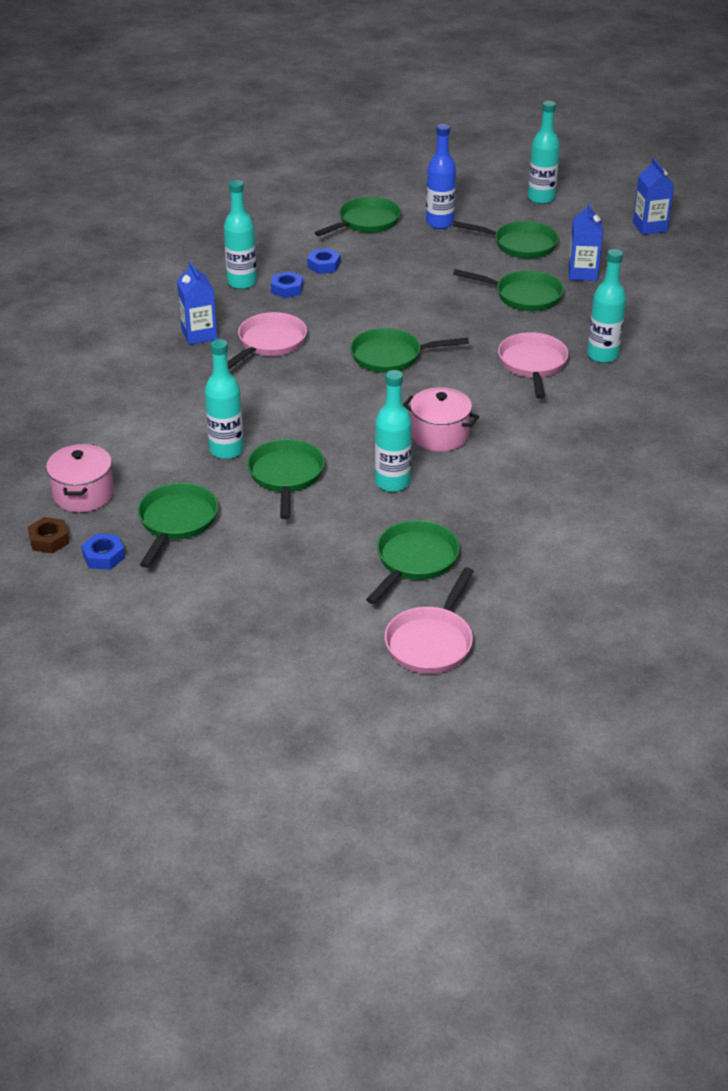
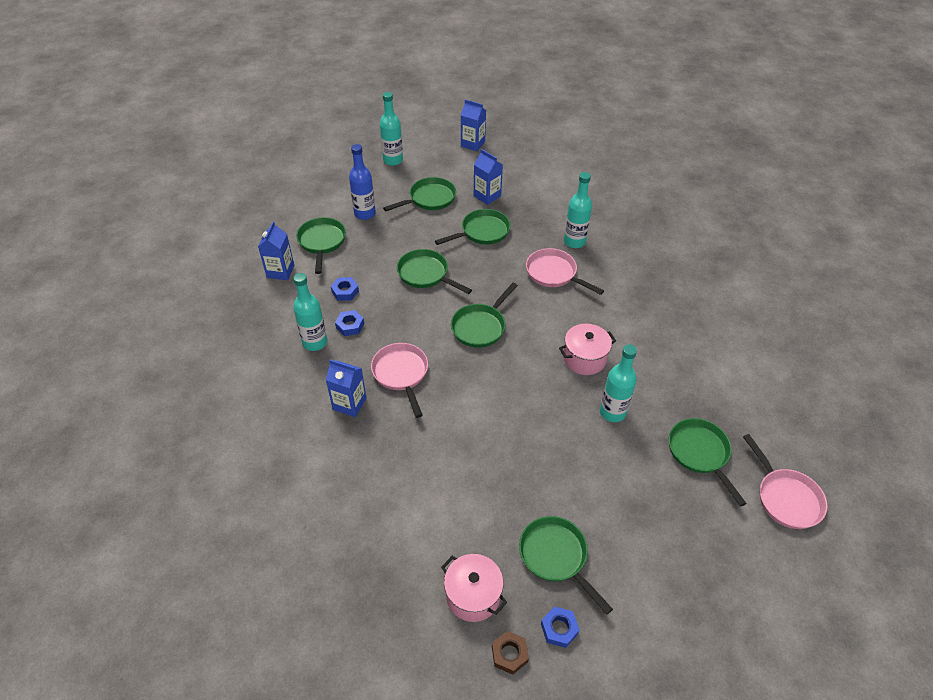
camera: 50 degrees left, 10 degrees up
(226, 450) = (500, 475): turquoise bottle -> none
(286, 476) = (558, 461): green pan -> green pan (425, 274)
(298, 222) = (280, 271): none -> blue carton

